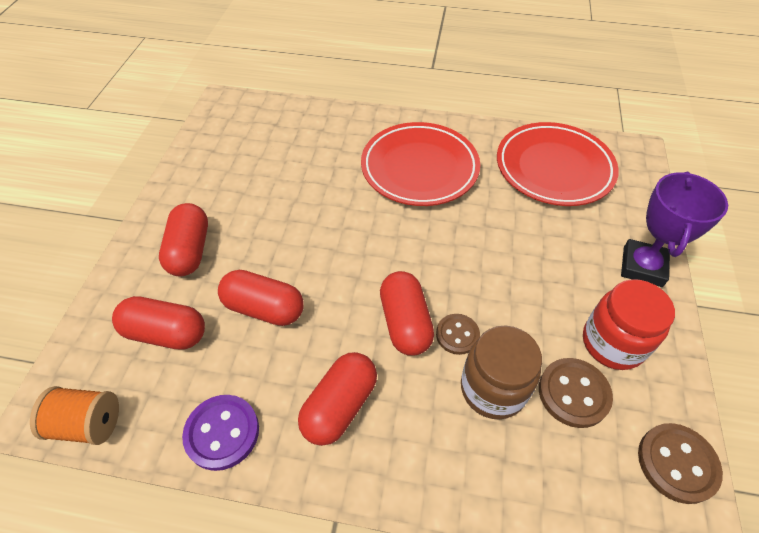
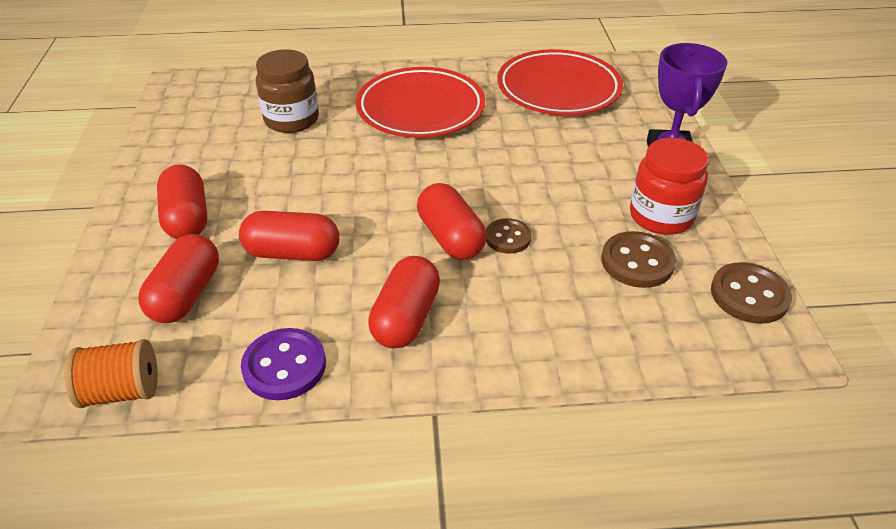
camera: 15 degrees left, 10 degrees down
(166, 333) = (186, 294): red capsule -> red capsule turned 75 degrees counterclockwise
(493, 389) = (558, 273): brown jar -> brown jar (292, 120)

